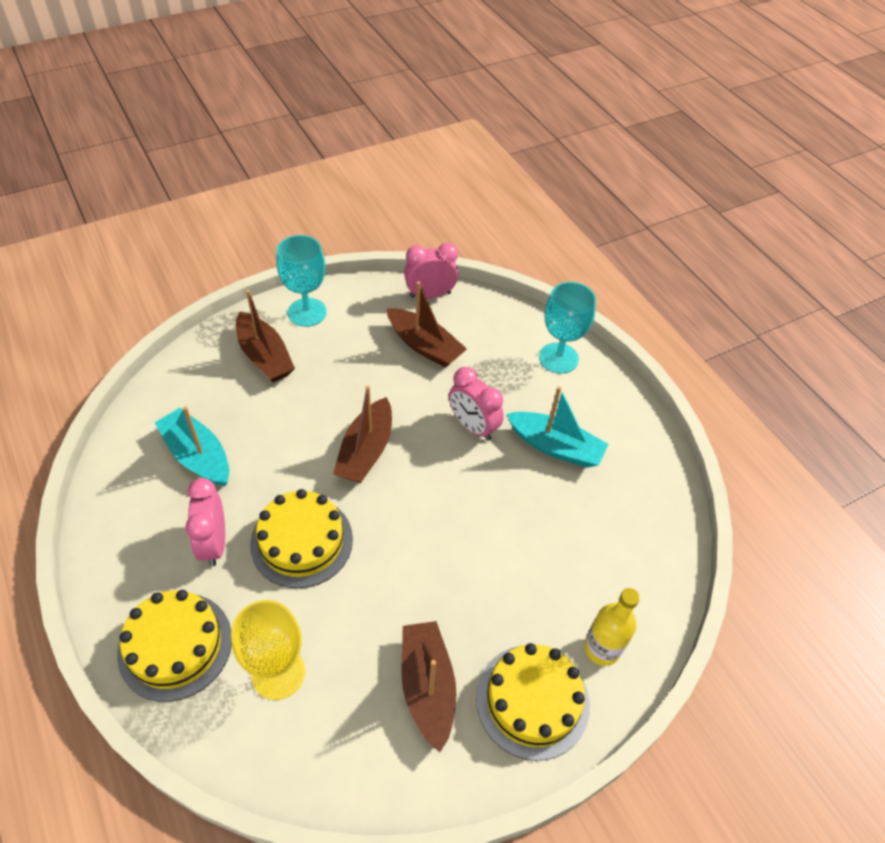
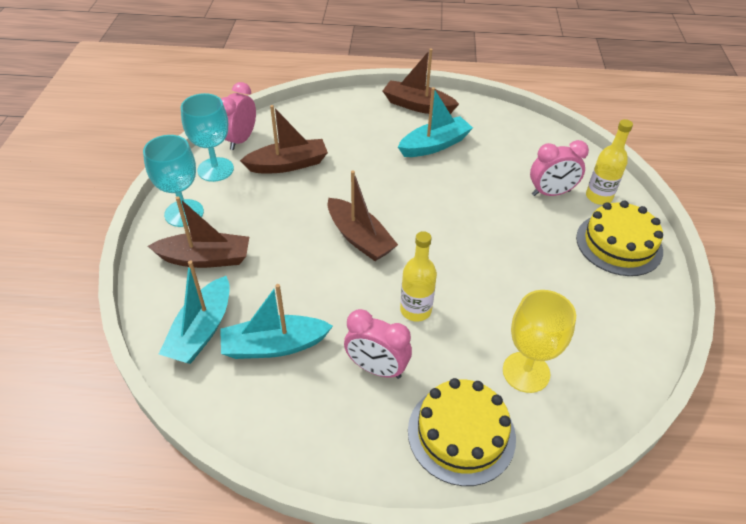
camera: 55 degrees left, 5 degrees down
(186, 399) = (202, 330): none -> turquoise boat
(301, 541) = (415, 310): yellow cake -> yellow bottle
(427, 687) = (582, 291): brown boat -> brown boat (417, 106)
(473, 427) = (385, 174): pink clock -> pink clock (551, 193)
(558, 358) = (362, 109): turquoise goblet -> turquoise goblet (215, 169)

